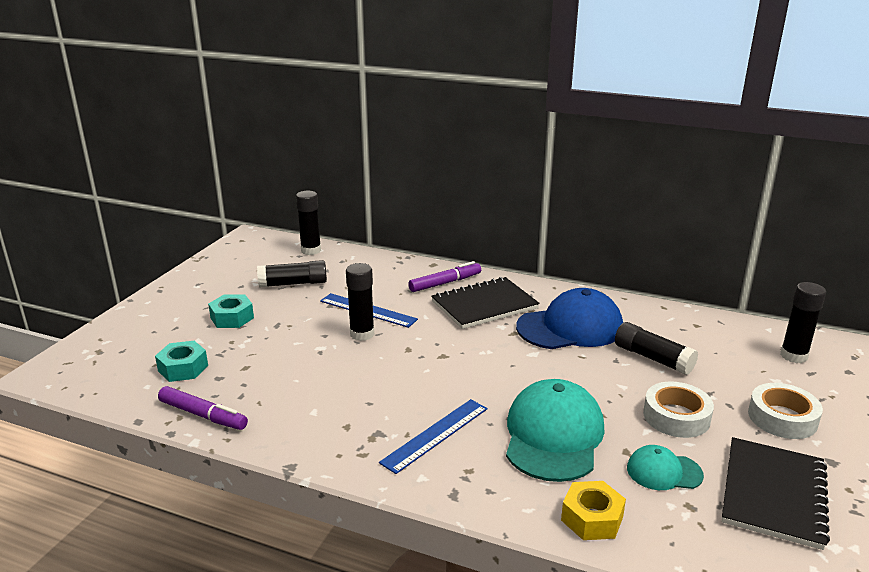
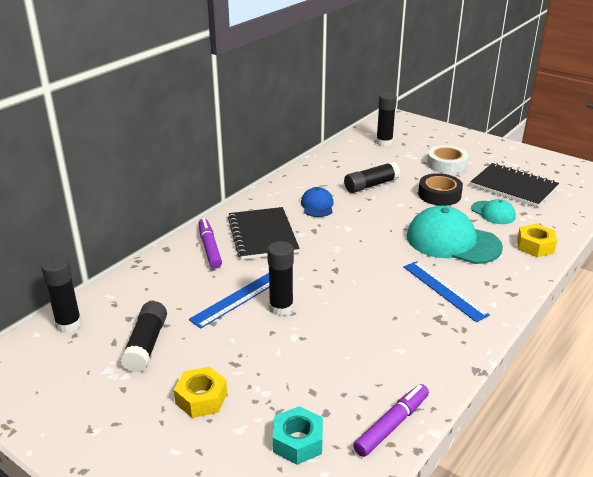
camera: 75 degrees left, 5 degrees up
(232, 318) = (201, 398): turquoise nut -> yellow nut
(570, 327) = (317, 205): blue cap -> blue cap, size x0.52
(664, 472) = (493, 213): turquoise cap -> turquoise cap turned 60 degrees counterclockwise
(676, 416) = (439, 195): white tape -> black tape

